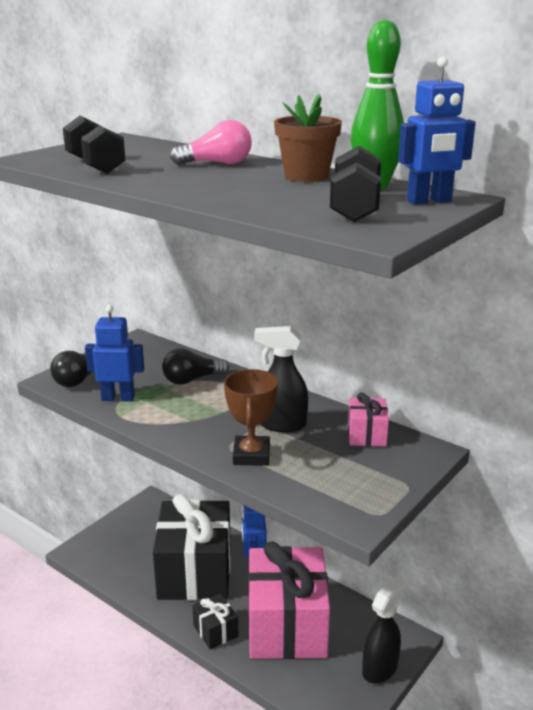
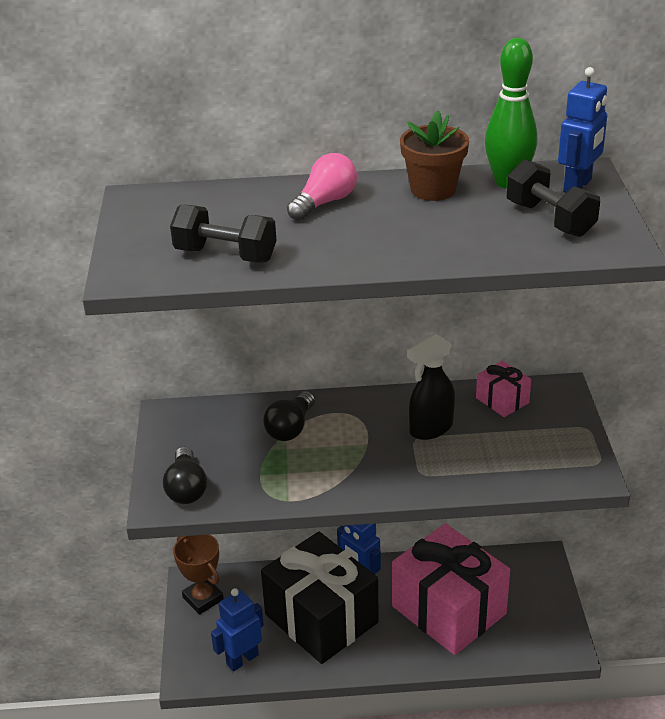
camera: 40 degrees left, 10 degrees up
(118, 398) = (256, 485): blue robot -> blue robot (242, 659)
(215, 631) = (402, 654): black gift -> none
(251, 455) = (449, 470): brown trophy -> brown trophy (203, 598)
(380, 668) = (549, 595): black spray bottle -> none

